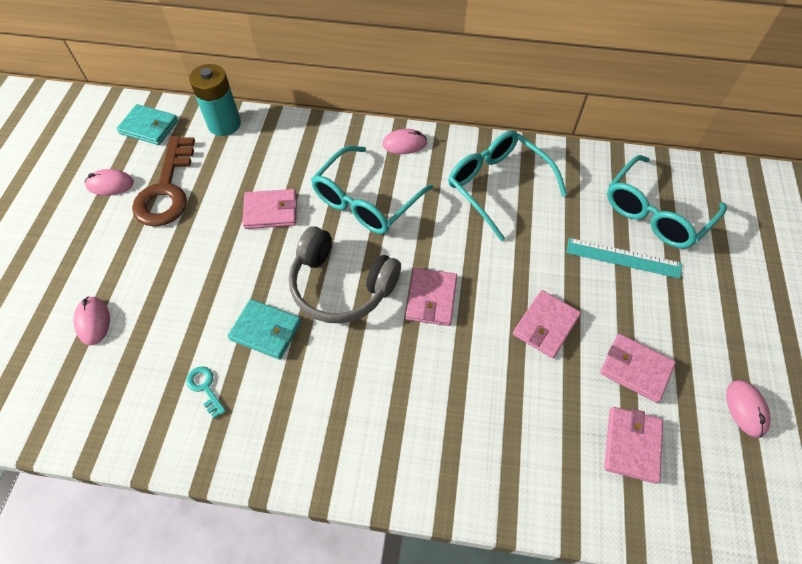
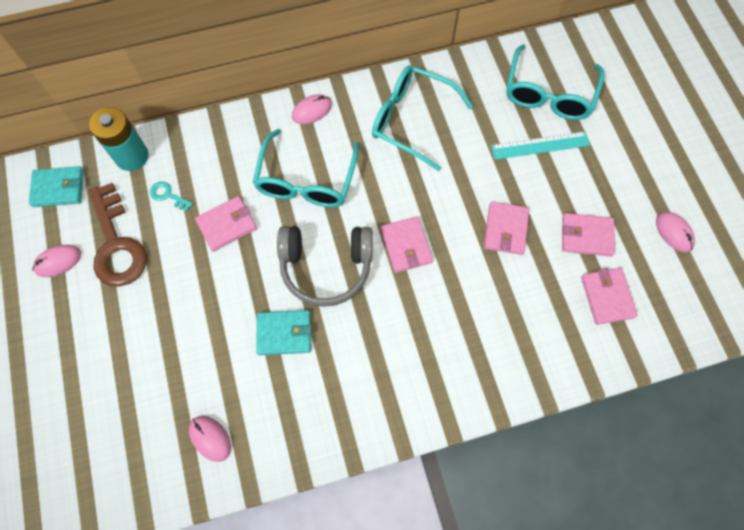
camera: 25 degrees left, 10 degrees up
(93, 321) = (127, 393): pink mouse -> pink mouse (210, 438)
(205, 388) = (261, 403): turquoise key -> turquoise key (168, 195)

